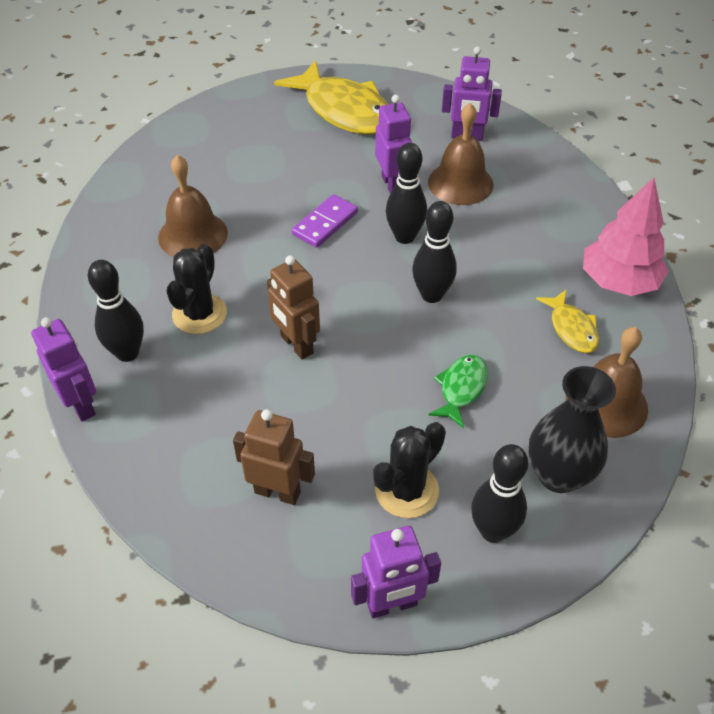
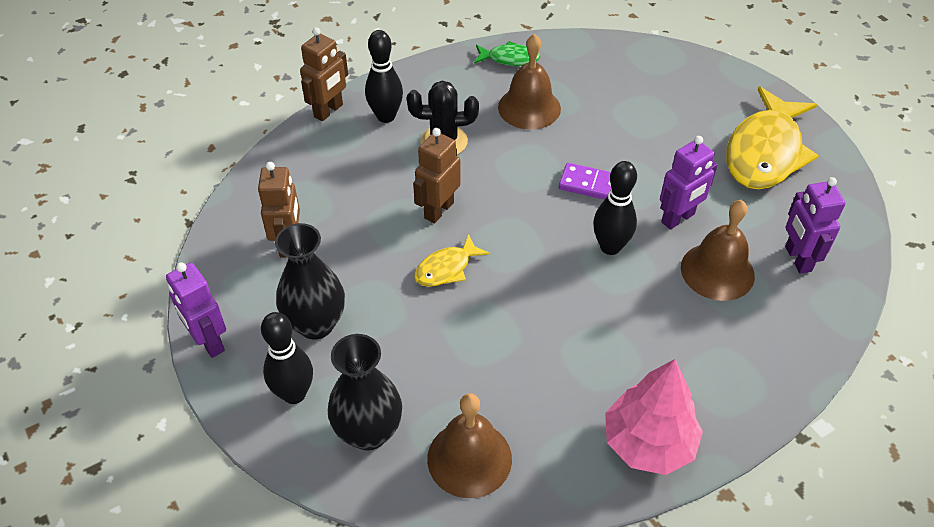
camera: 70 degrees right, 0 degrees up
(81, 404) = (329, 111): purple robot -> brown robot
(406, 490) = (316, 324): black cactus -> black vase
(431, 295) = (543, 287): black bowling pin -> none
(461, 389) = (439, 336): green fish -> green fish (510, 59)
(571, 328) = (556, 410): yellow fish -> yellow fish (446, 268)

